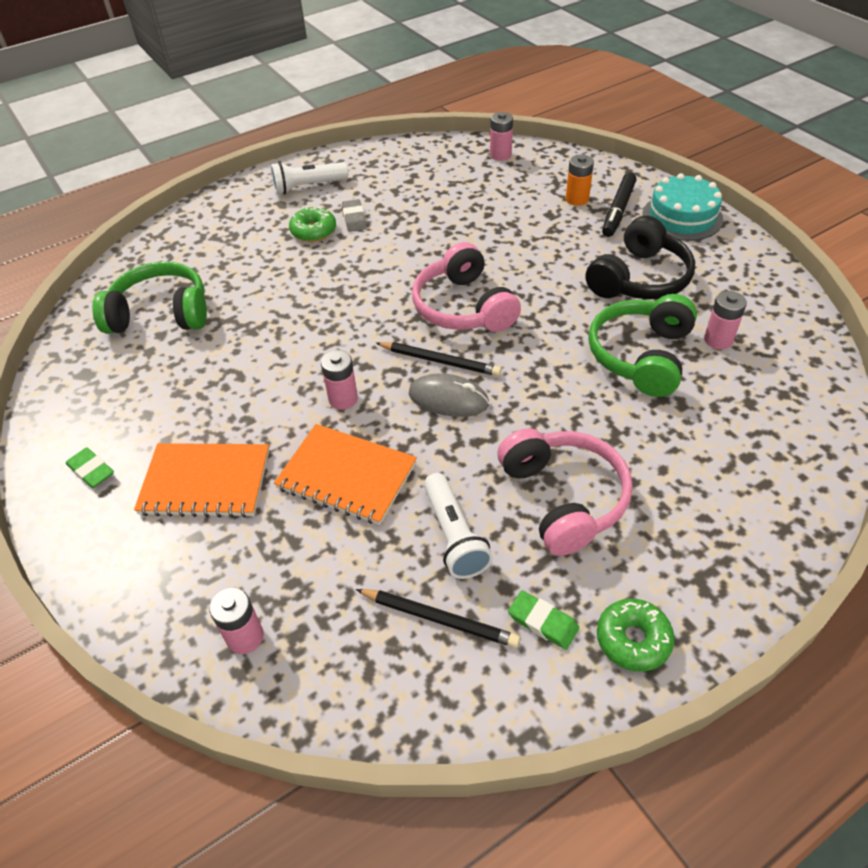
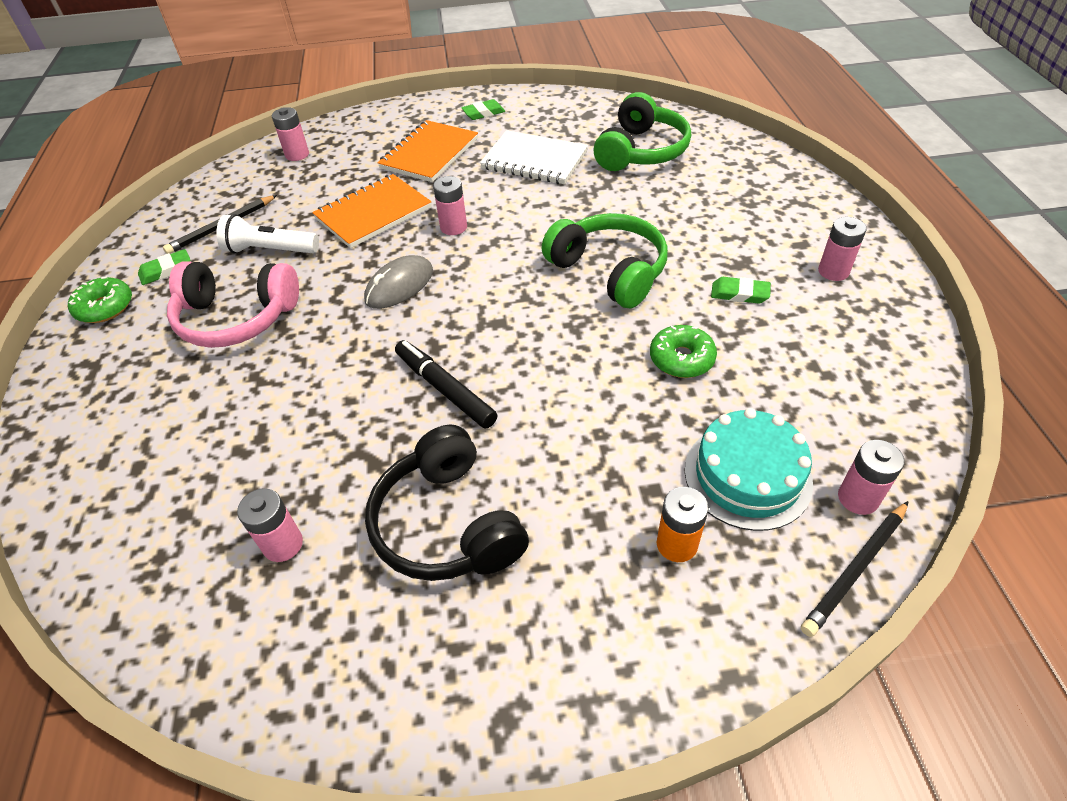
camera: 115 degrees right, 0 degrees up
(197, 384) = (534, 160): none -> white notebook
(308, 186) = (833, 271): white flashlight -> pink battery
(313, 231) = (728, 258): green donut -> green donut (681, 359)
(354, 218) = (739, 293): grey eraser -> green eraser
(439, 361) = (450, 294): black pencil -> black pencil (855, 569)
(464, 307) = (515, 335): pink headphones -> none
(618, 210) = (618, 587): black marker -> black marker (445, 389)
(641, 356) = (326, 452): green headphones -> green headphones (609, 271)
(682, 217) = (550, 677): turquoise cake -> turquoise cake (747, 475)

